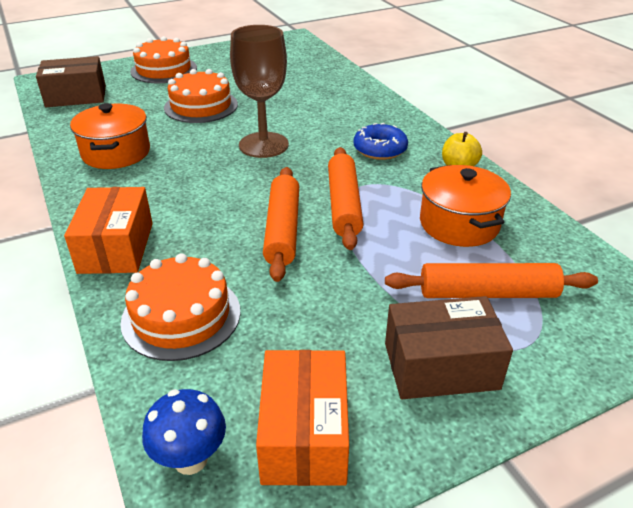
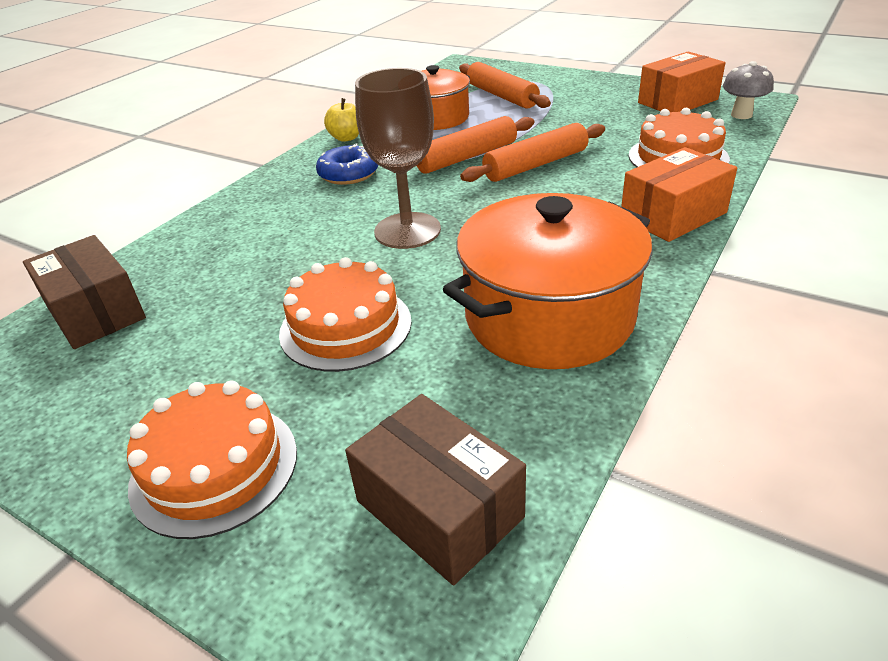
camera: 120 degrees left, 0 degrees up
(116, 153) = (549, 317): orange pot -> orange pot, size x1.54
(190, 459) = (741, 115): blue mushroom -> grey mushroom
(440, 366) = (579, 91): brown box -> brown box (95, 312)

